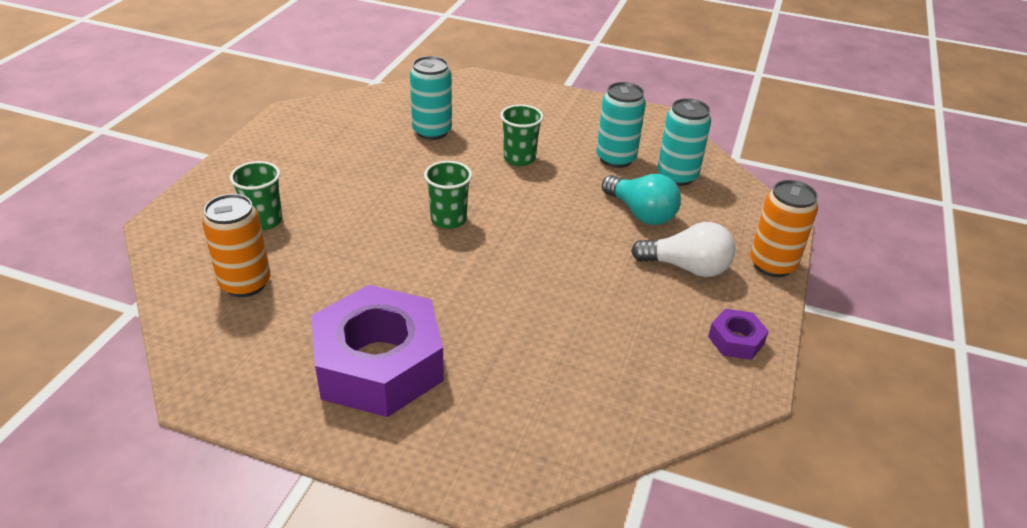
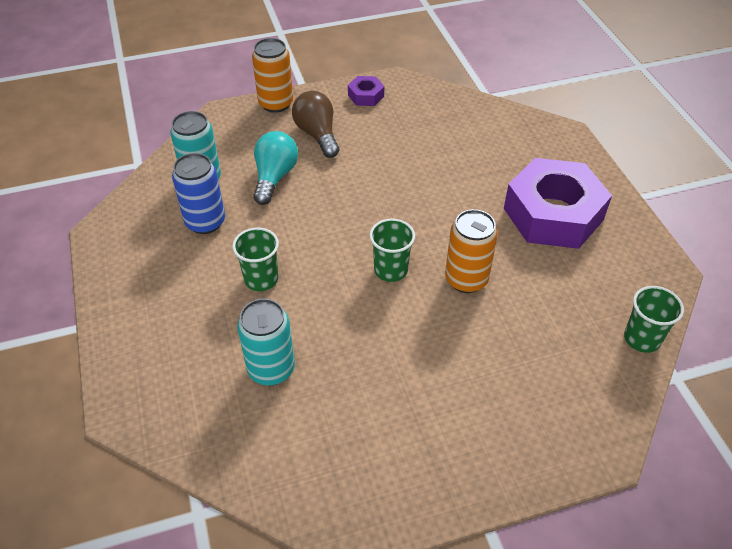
camera: 125 degrees left, 10 degrees up
(245, 283) = (583, 330): orange can -> orange can (466, 279)
(264, 221) = (519, 381): green cup -> green cup (642, 338)
(616, 159) = (205, 222): turquoise can -> blue can
(686, 267) = (317, 134): white light bulb -> brown light bulb

